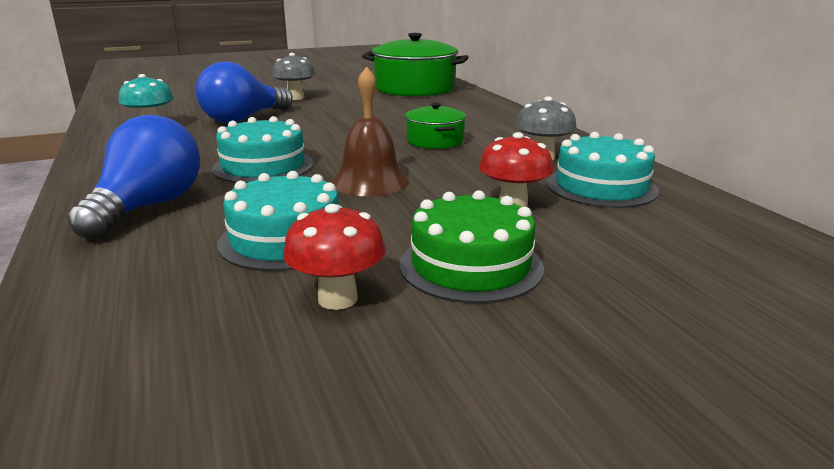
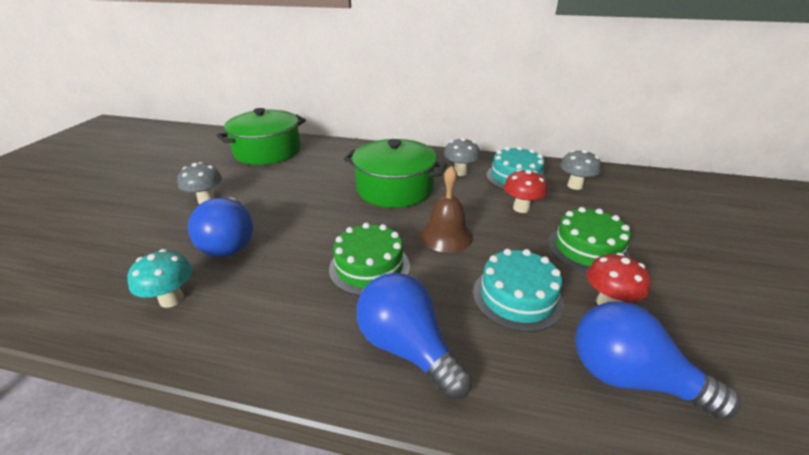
camera: 55 degrees left, 10 degrees up
(175, 334) = (630, 378): none -> blue light bulb
(263, 166) = (369, 267): turquoise cake -> green cake
(435, 141) = (395, 188): green pot -> green pot, size x1.92
(669, 228) = (575, 186): none -> grey mushroom

